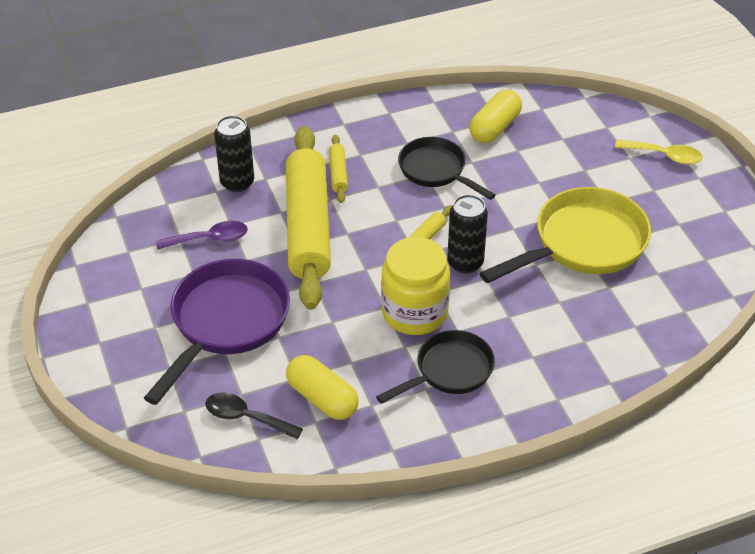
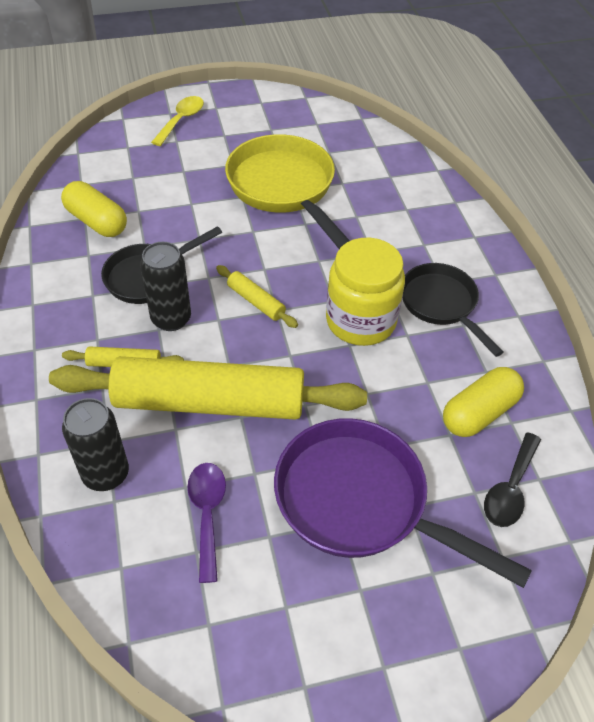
camera: 85 degrees left, 5 degrees up
(465, 263) = (295, 273): black can -> black can (171, 319)

